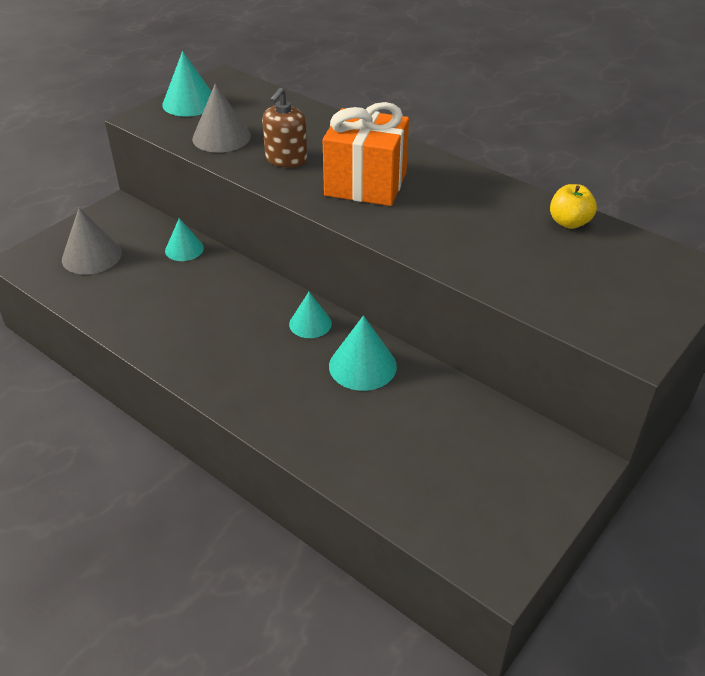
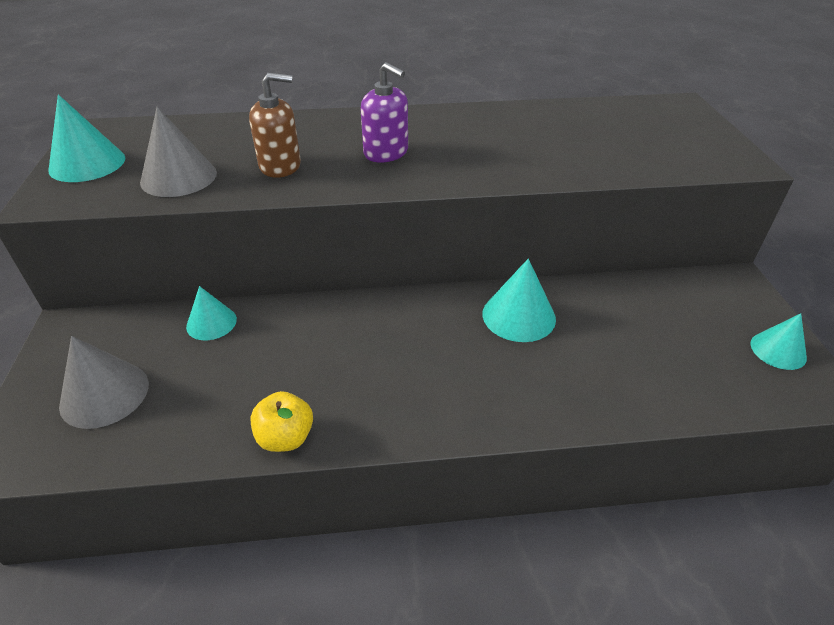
camera: 45 degrees left, 0 degrees up
(286, 159) = (280, 166): brown soap dispenser -> brown soap dispenser turned 75 degrees counterclockwise
(310, 323) = (429, 311): turquoise cone -> turquoise cone (778, 350)
(365, 184) = (386, 153): orange gift -> purple soap dispenser
(569, 222) = (568, 111): yellow apple -> yellow apple (285, 437)

